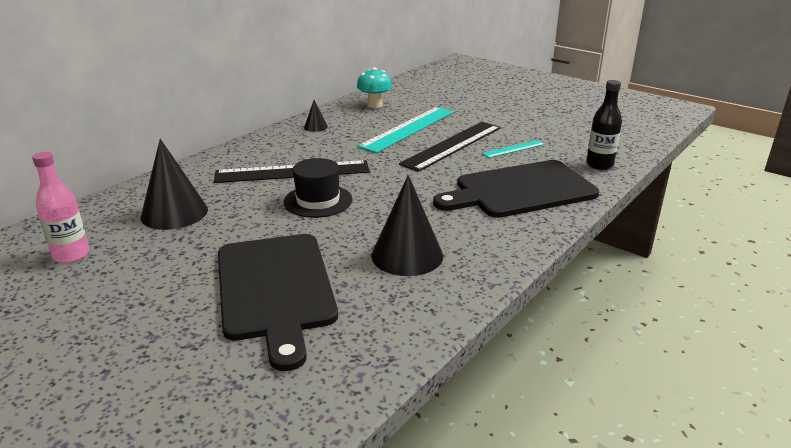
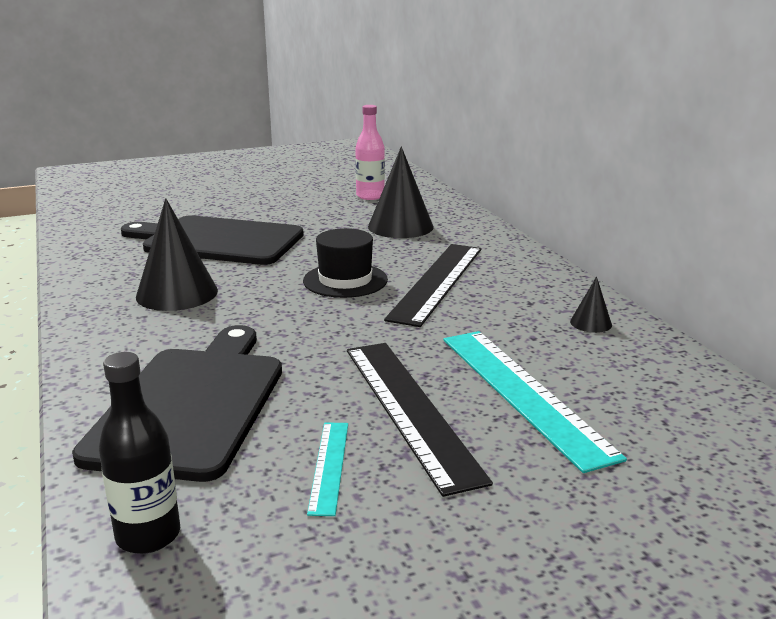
camera: 120 degrees right, 5 degrees down
(374, 105) = (682, 397): turquoise mushroom -> none

